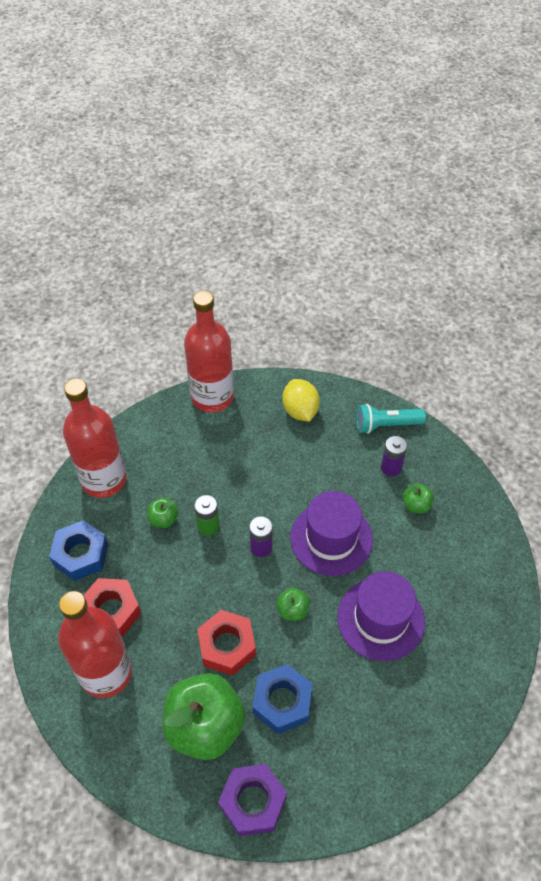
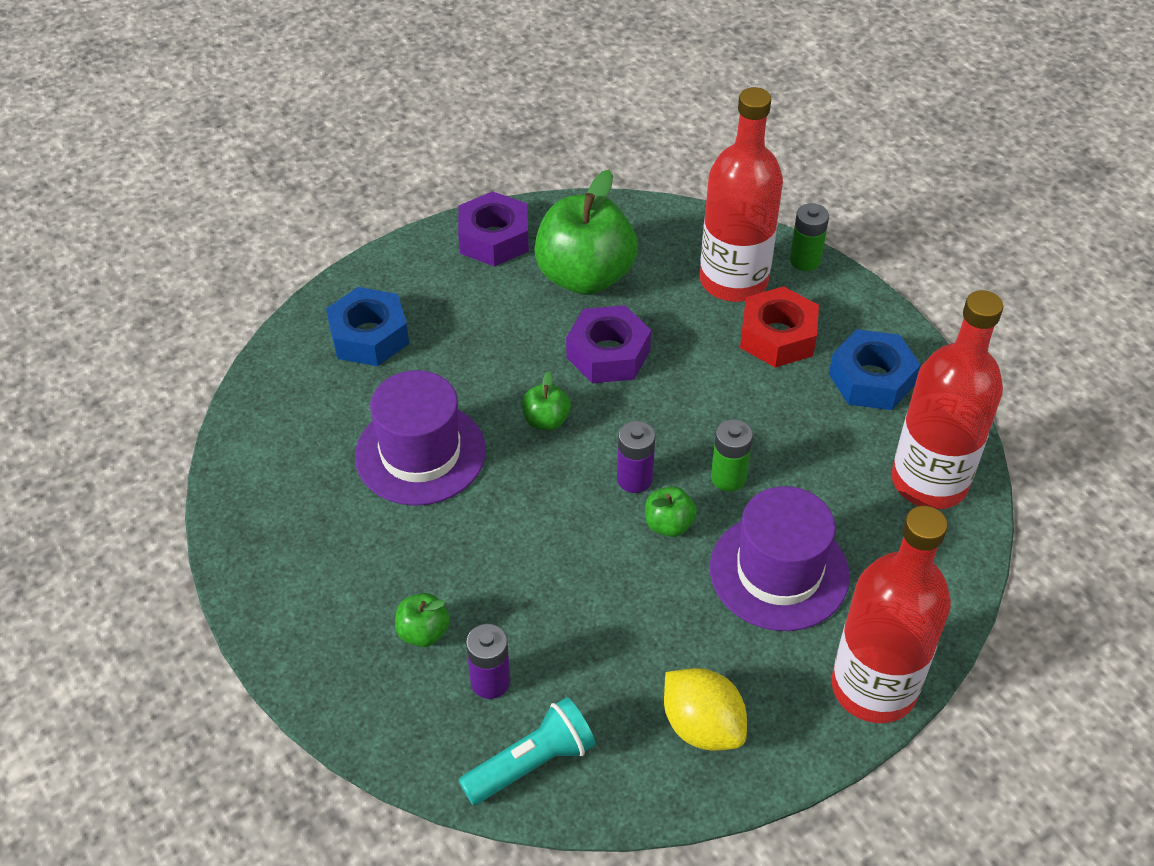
camera: 155 degrees right, 5 degrees down
(45, 669) = (805, 260): none -> green battery
(163, 519) = (798, 462): green apple -> green apple (669, 525)
(227, 646) = (608, 354): red nut -> purple nut
(282, 702) = (507, 326): blue nut -> blue nut (369, 336)
(331, 538) = (538, 529): purple hat -> purple hat (779, 572)

